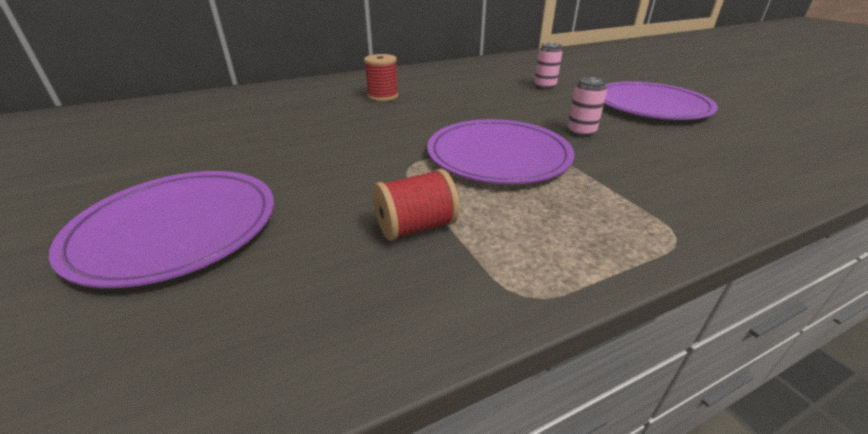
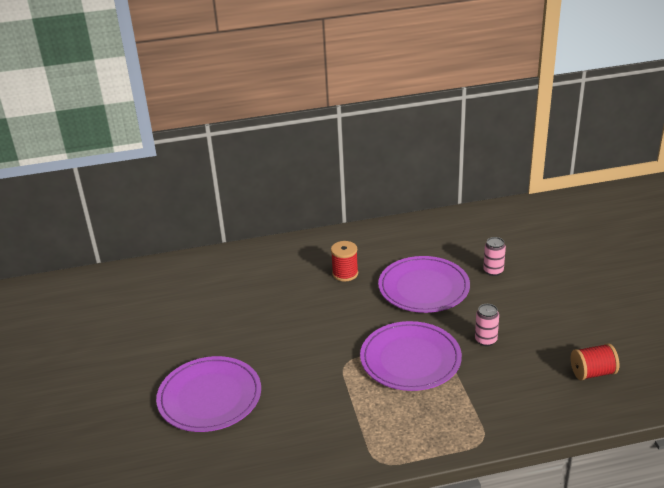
camera: 15 degrees right, 0 degrees up
(416, 227) = (338, 413): red spool -> red spool (592, 373)
(651, 105) = (569, 311): purple plate -> purple plate (423, 287)

